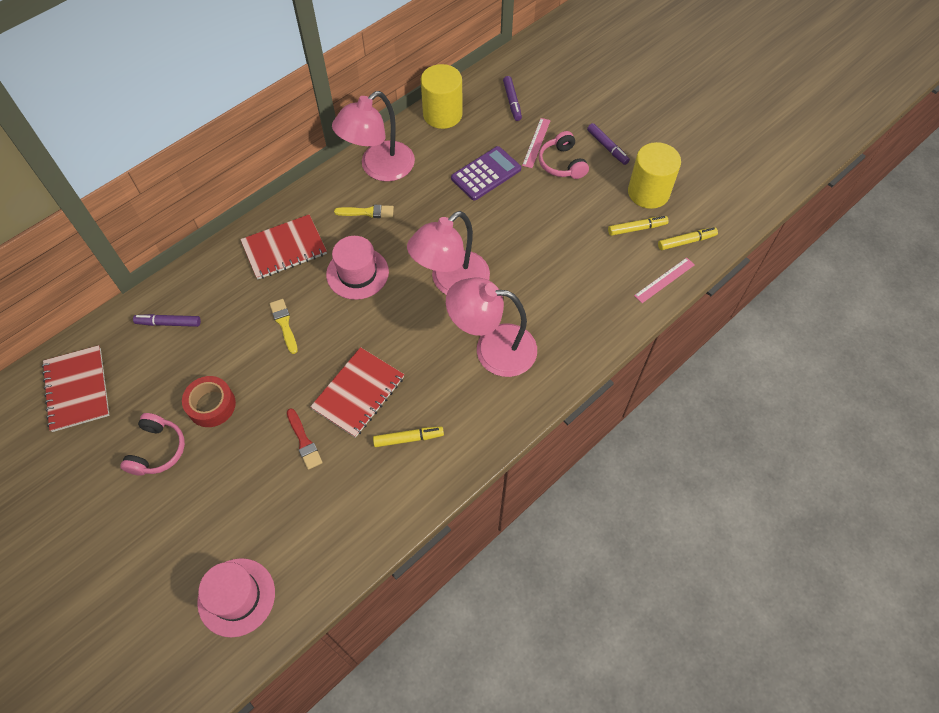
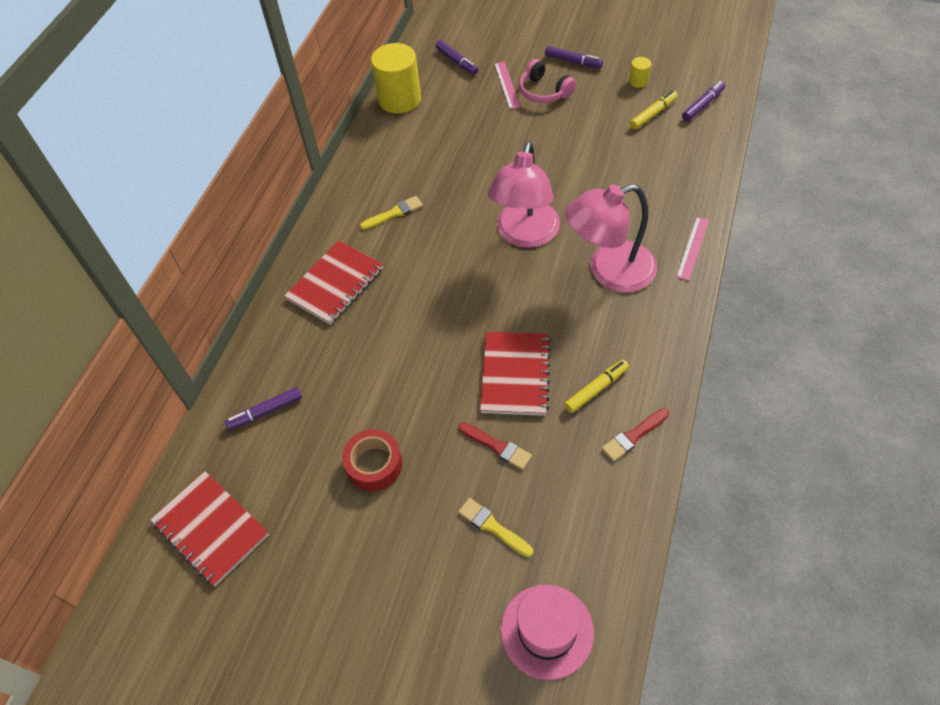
camera: 25 degrees left, 5 degrees down
(157, 450) = (349, 539): pink headphones -> none
(284, 324) = (390, 351): yellow brush -> yellow brush (492, 526)
(357, 273) = (427, 270): pink hat -> none
(379, 168) = (375, 170): pink lamp -> none
(407, 491) = (633, 436): none -> red brush
(486, 174) = (482, 130): purple calculator -> none
(648, 192) = (638, 81): yellow cylinder -> yellow cylinder, size x0.44
(664, 280) = (710, 143): pink ruler -> pink ruler (692, 248)
(686, 241) = (703, 105): yellow marker -> purple marker

